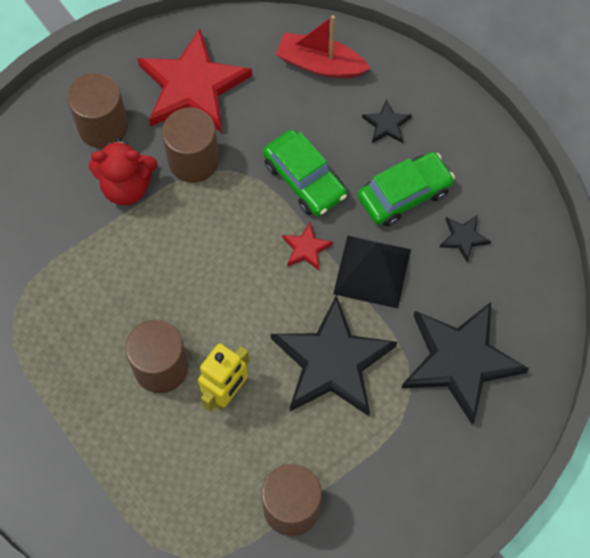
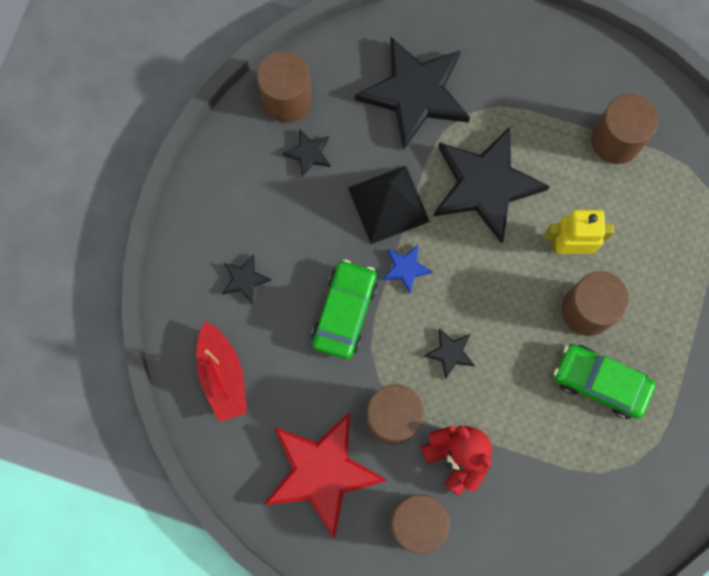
camera: 125 degrees left, 10 degrees up
(210, 235) = (450, 353): none -> black star
(306, 248) = (406, 268): red star -> blue star
(404, 194) = (301, 223): green car -> green car (600, 383)
(526, 251) = (287, 99): none -> brown cylinder

